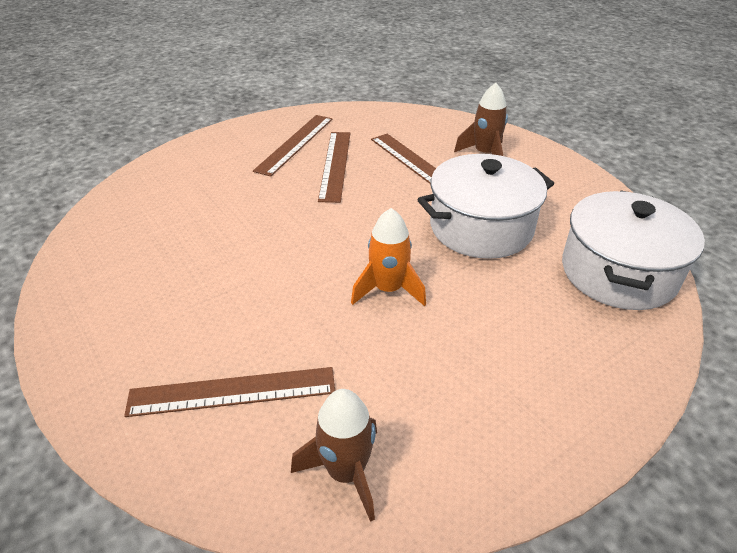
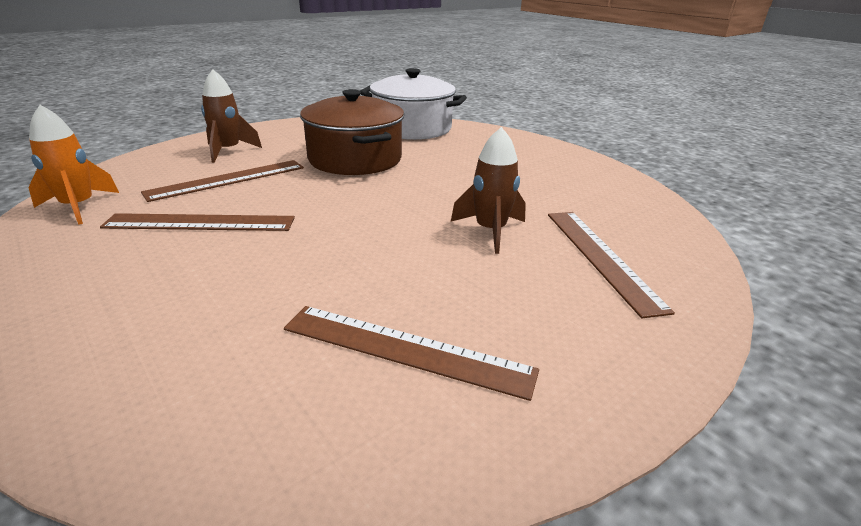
camera: 95 degrees left, 10 degrees down
(295, 144) = (110, 255): brown ruler -> brown ruler (405, 350)
(346, 472) = (636, 208): brown rocket -> brown rocket (490, 231)
(388, 290) = (444, 194): orange rocket -> orange rocket (78, 207)
(481, 227) = (355, 159): white pot -> brown pot

